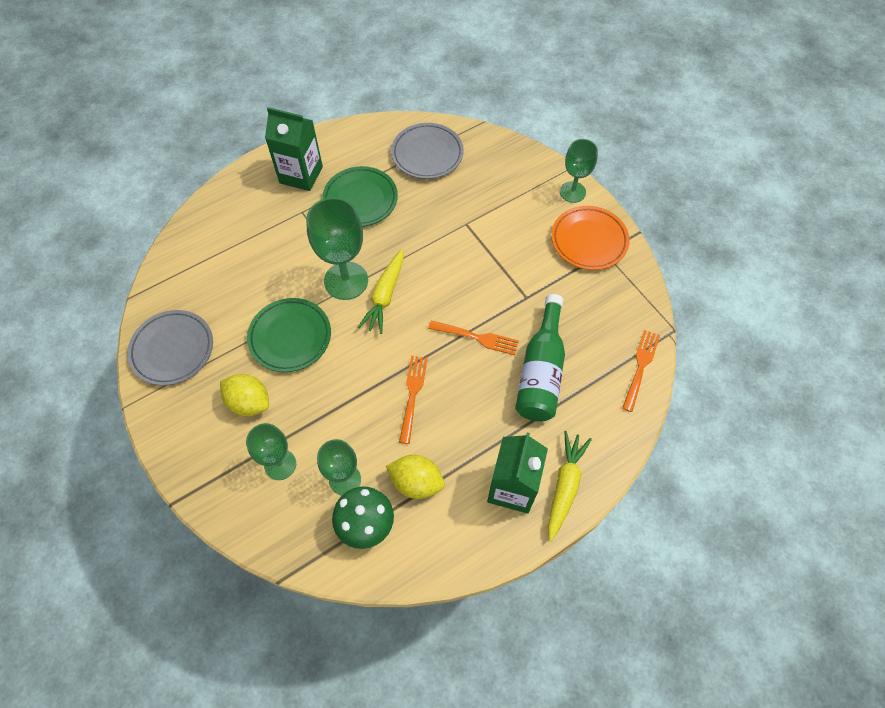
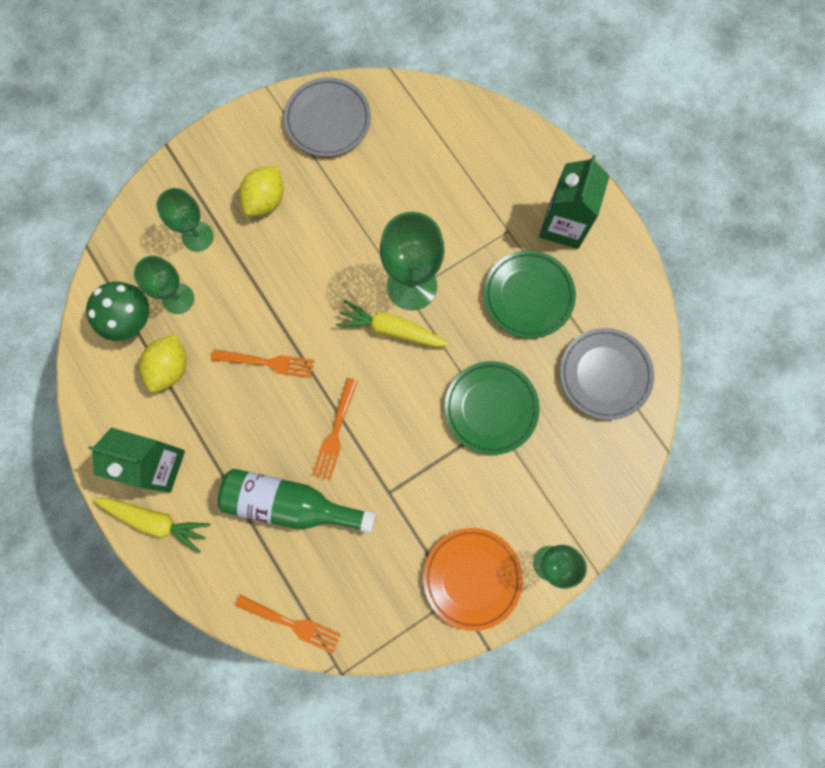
camera: 90 degrees right, 15 degrees up
(290, 337) = (340, 233): green plate -> green plate (491, 408)

